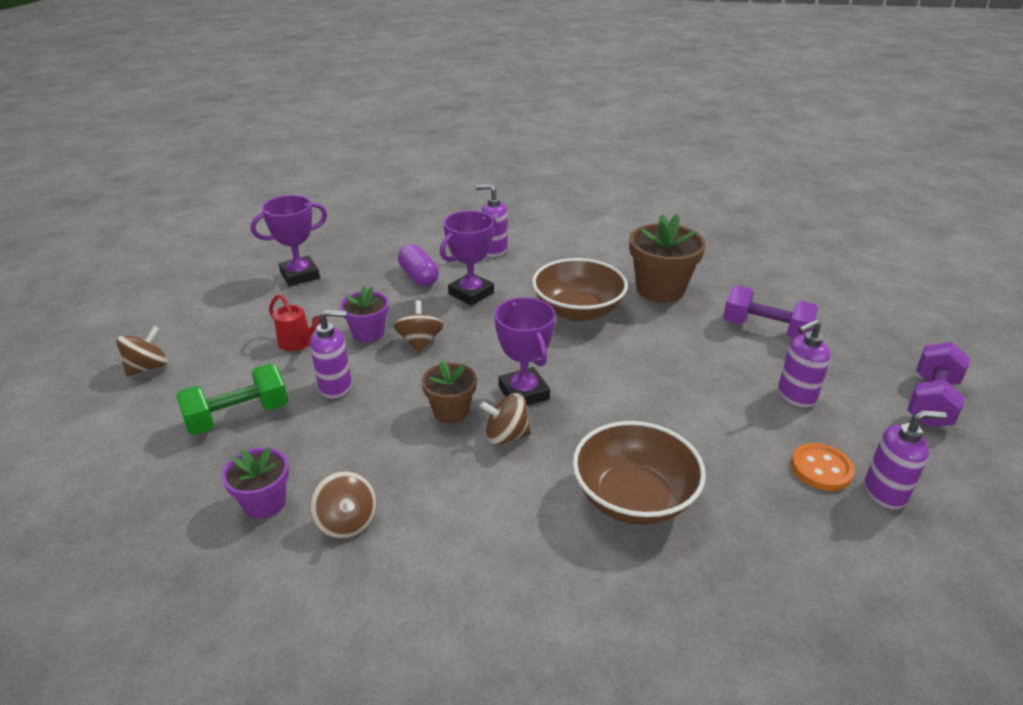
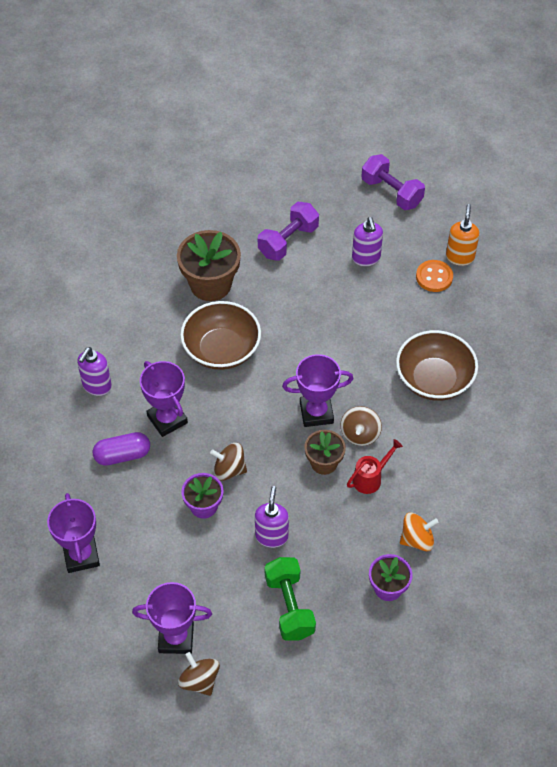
camera: 75 degrees left, 20 degrees up
(203, 343) = (176, 638): none -> purple trophy
(298, 343) = (201, 561): red watering can -> red watering can (370, 478)
(347, 522) = (417, 539): brown spinning top -> orange spinning top
(885, 493) = (460, 257): purple soap dispenser -> orange soap dispenser

